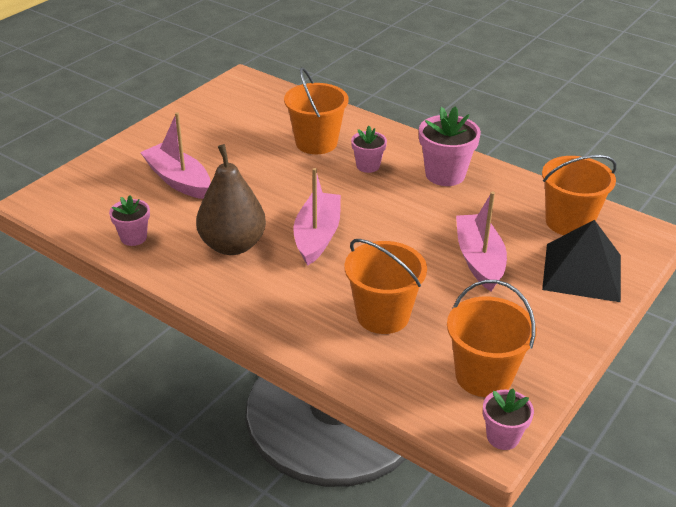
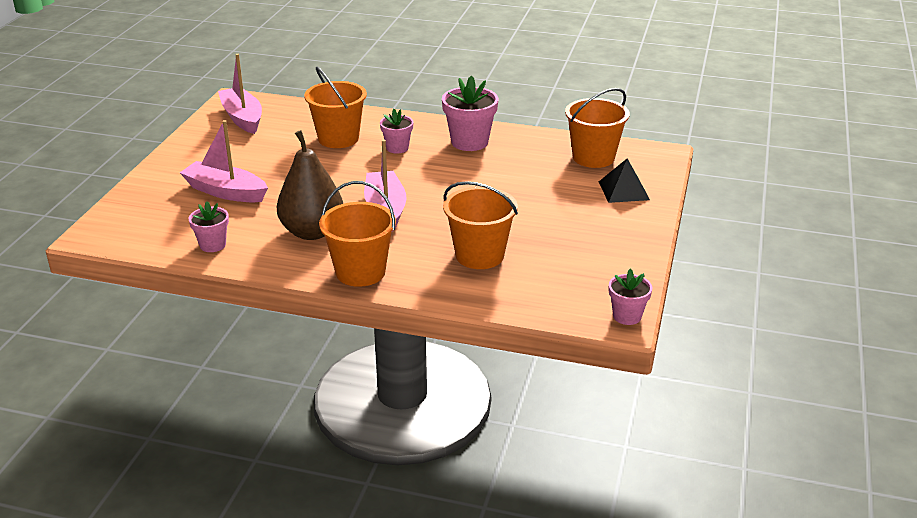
camera: 20 degrees left, 5 degrees down
(479, 260) = (536, 199): pink boat -> pink boat (242, 118)
(483, 376) = (588, 279): orange bucket -> orange bucket (360, 272)
(582, 272) = (623, 190): black pyramid -> black pyramid, size x0.64

